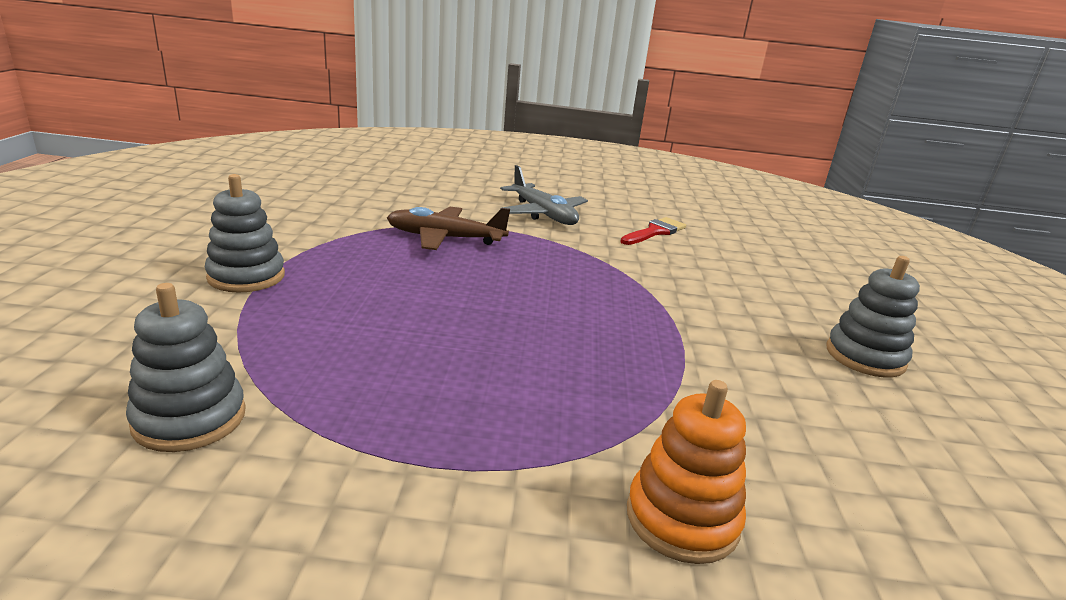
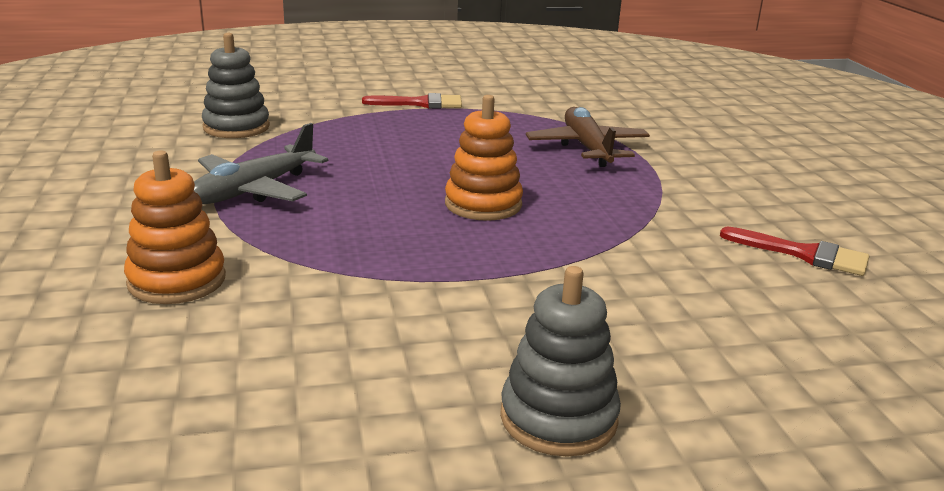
camera: 75 degrees right, 0 degrees up
(246, 276) = (421, 103): grey stacking toy -> red brush
(543, 214) = (740, 183): grey plane -> grey plane (253, 190)
(543, 307) = (483, 204): none -> orange stacking toy

